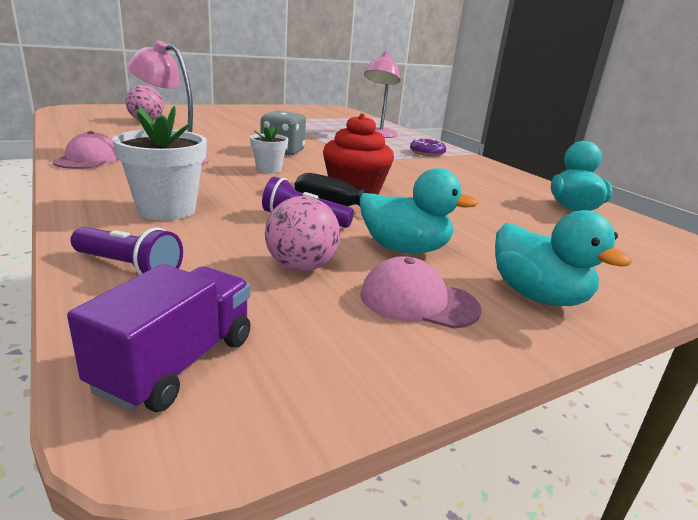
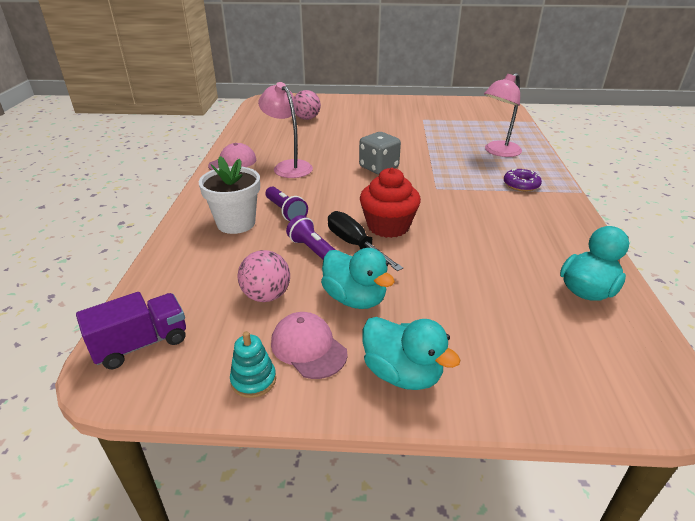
camera: 35 degrees right, 10 degrees up
(129, 267) = (175, 269): purple flashlight -> purple flashlight (286, 212)
(268, 169) = (344, 190): white flower pot -> none
(401, 351) = (253, 380): none -> turquoise stacking toy
(537, 296) = (402, 373): turquoise duck -> turquoise duck turned 45 degrees counterclockwise

